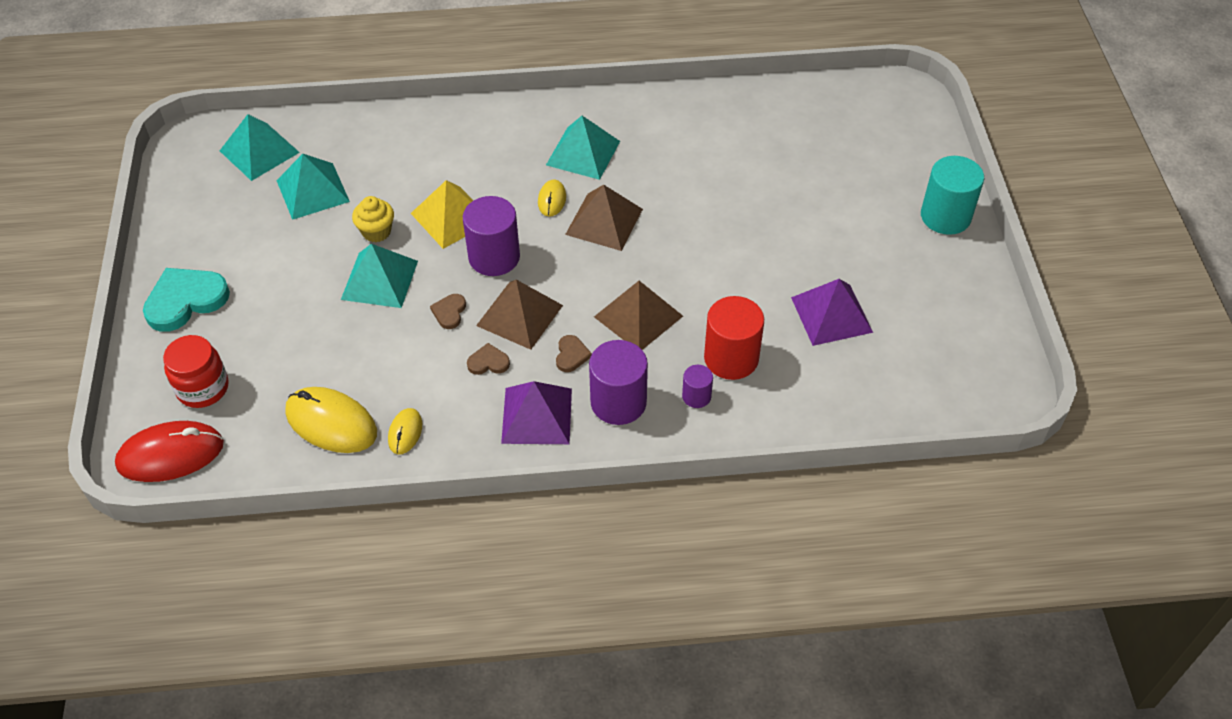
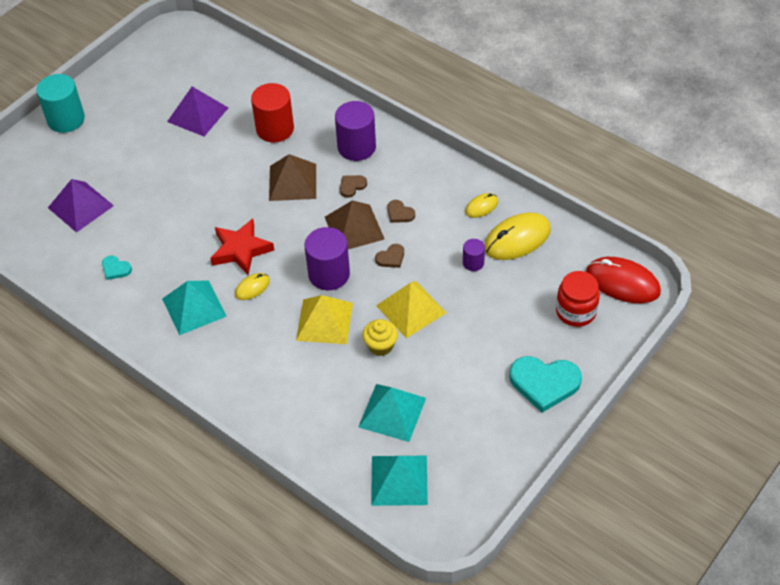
camera: 135 degrees left, 0 degrees up
(331, 423) = (517, 239): yellow mouse -> yellow mouse turned 75 degrees clockwise
(379, 280) = (411, 309): turquoise pyramid -> yellow pyramid
(537, 415) = (404, 168): purple pyramid -> purple pyramid (80, 206)
(604, 221) = (241, 250): brown pyramid -> red star
(692, 135) = (115, 269): none -> turquoise heart
(696, 396) = (315, 124): purple cylinder -> purple cylinder (473, 263)

